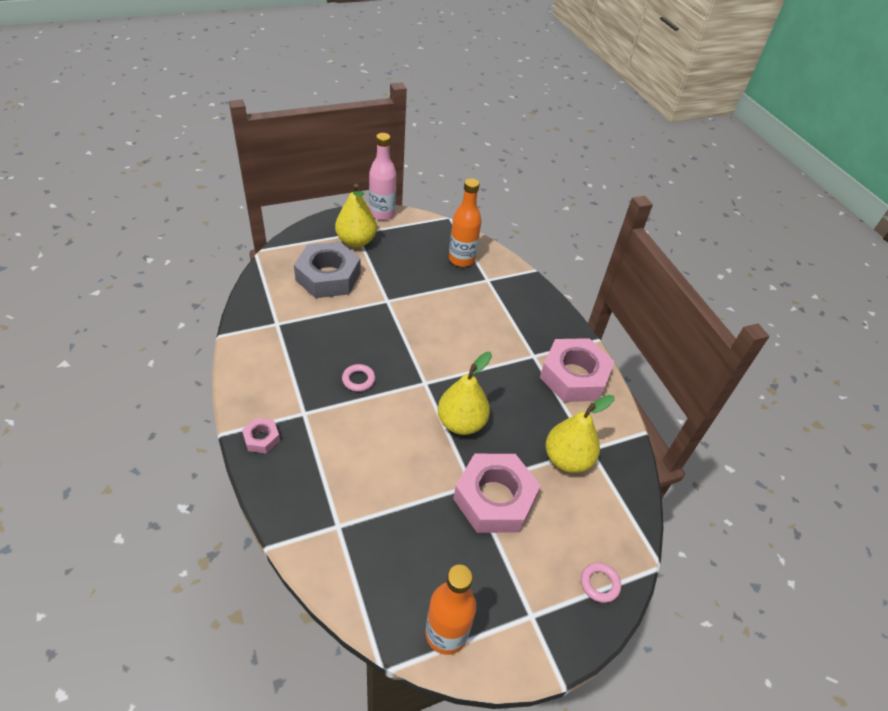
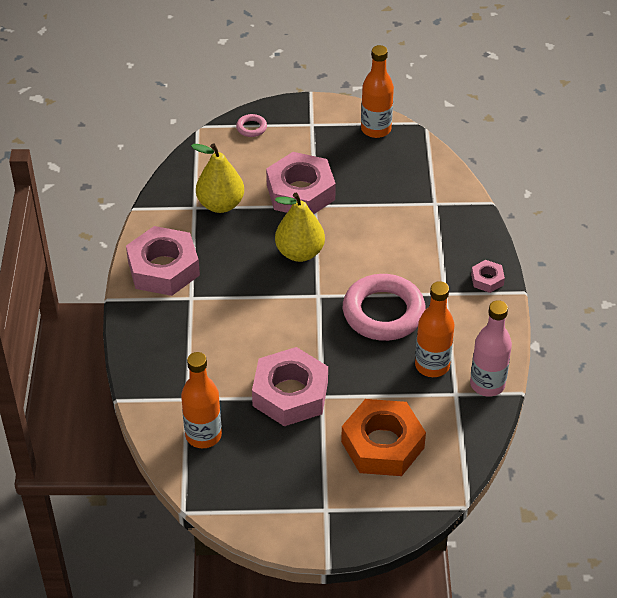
camera: 155 degrees left, 0 degrees up
(302, 342) = (432, 365): none -> orange bottle
(328, 276) = (382, 444): grey nut -> orange nut
(356, 241) = (330, 494): yellow pear -> none
(358, 380) = (383, 312): pink ring -> pink ring, size x2.39
(382, 213) = (277, 539): pink bottle -> pink bottle (487, 384)
(412, 297) = (290, 394): none -> pink nut

